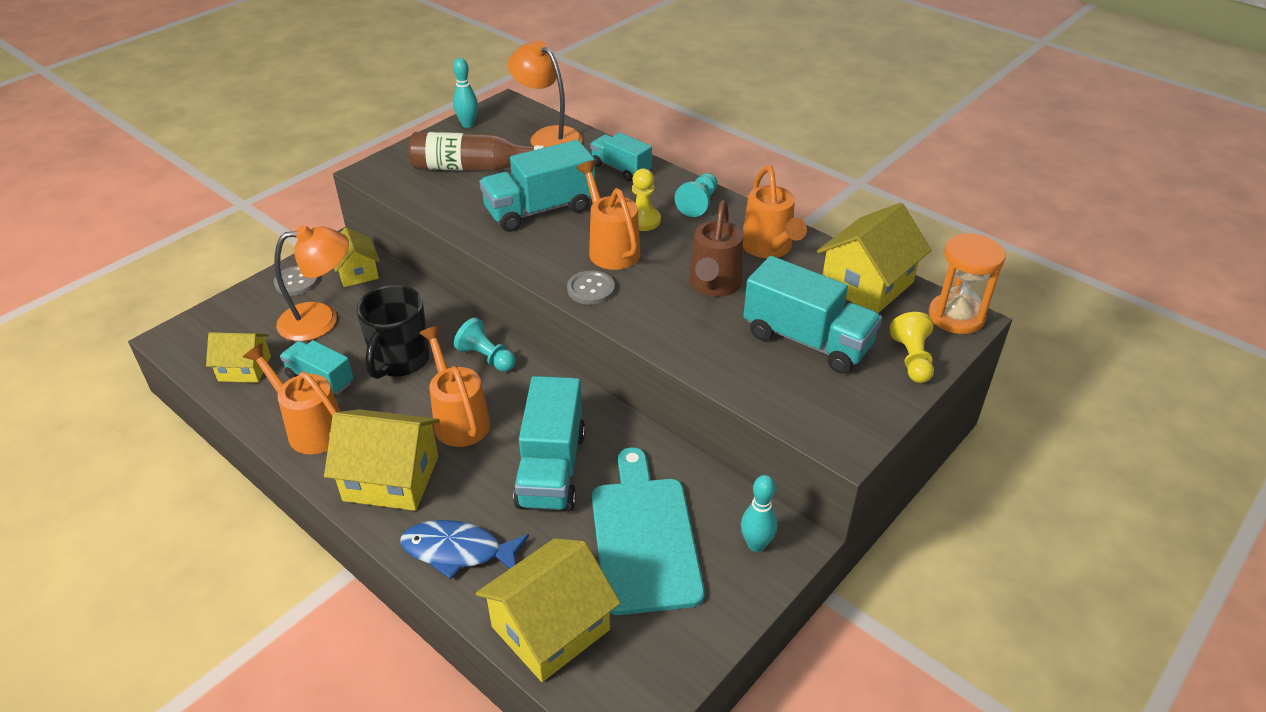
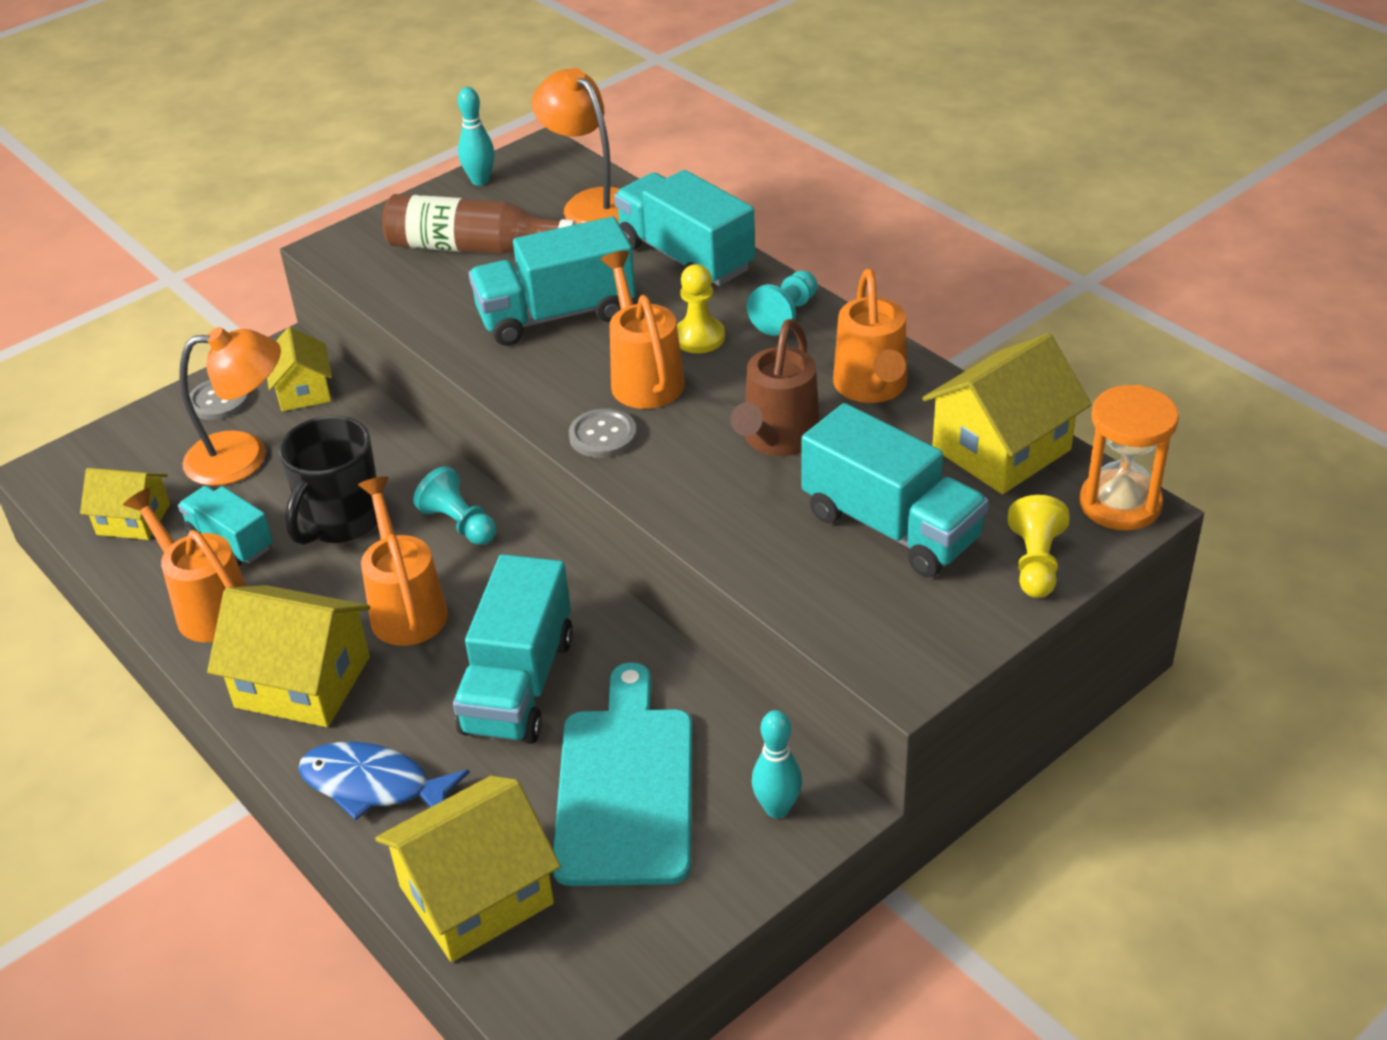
camera: 10 degrees right, 0 degrees up
(621, 169) = (685, 257): turquoise truck -> turquoise truck, size x1.64

